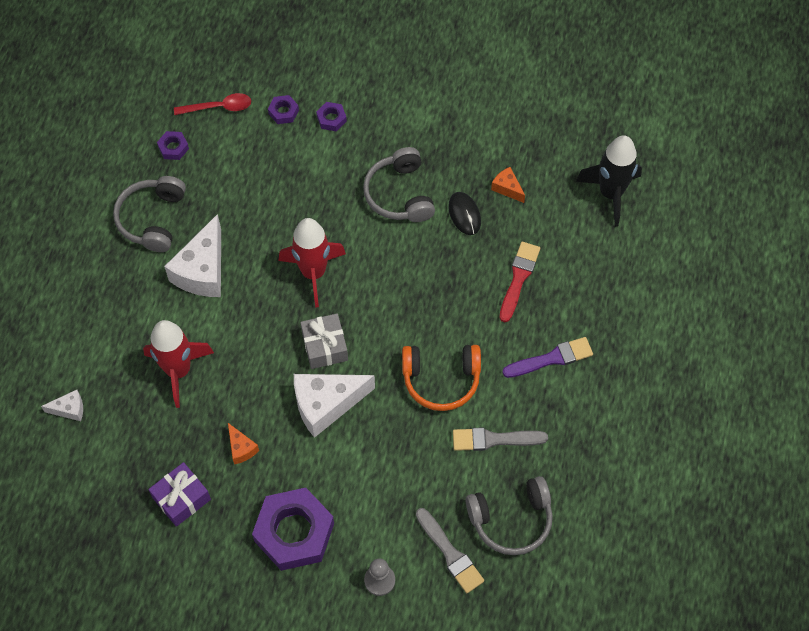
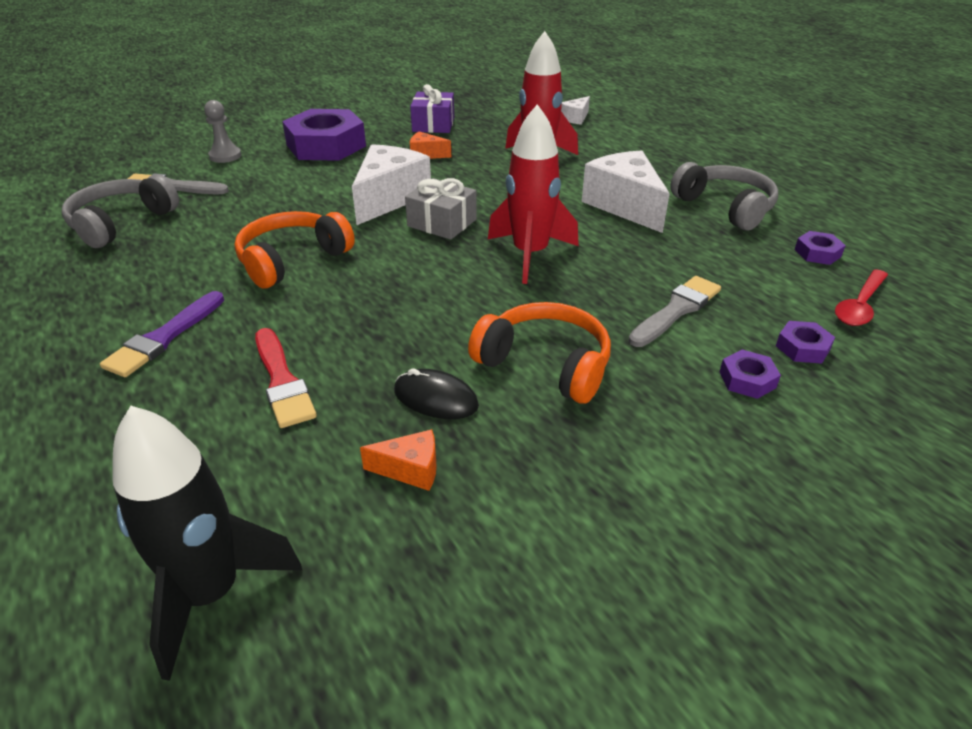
camera: 135 degrees right, 25 degrees down
(399, 194) = (545, 364): grey headphones -> orange headphones
(494, 439) = (186, 254): grey brush -> grey brush (676, 310)

